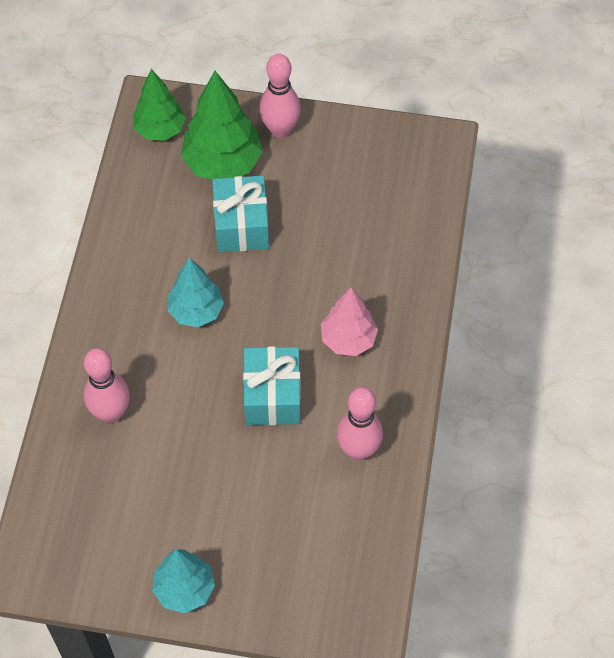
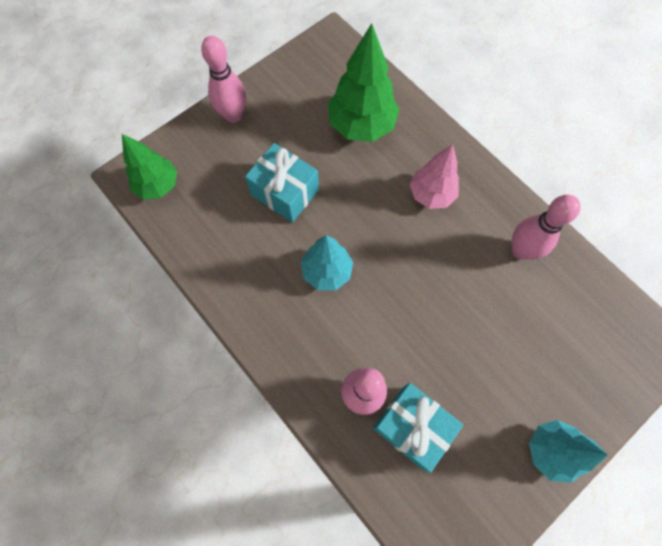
camera: 50 degrees left, 10 degrees up
(222, 163) = (225, 167): green tree -> green tree (361, 125)
(272, 396) = (436, 273): turquoise gift -> turquoise gift (412, 427)

